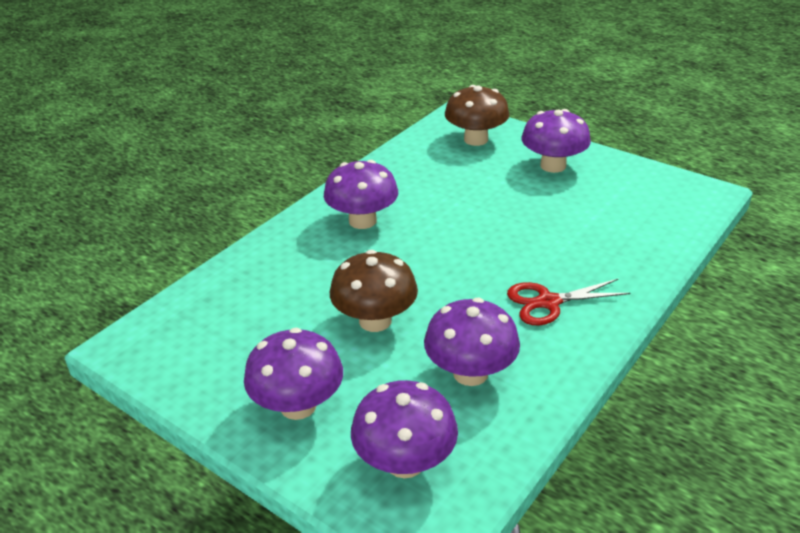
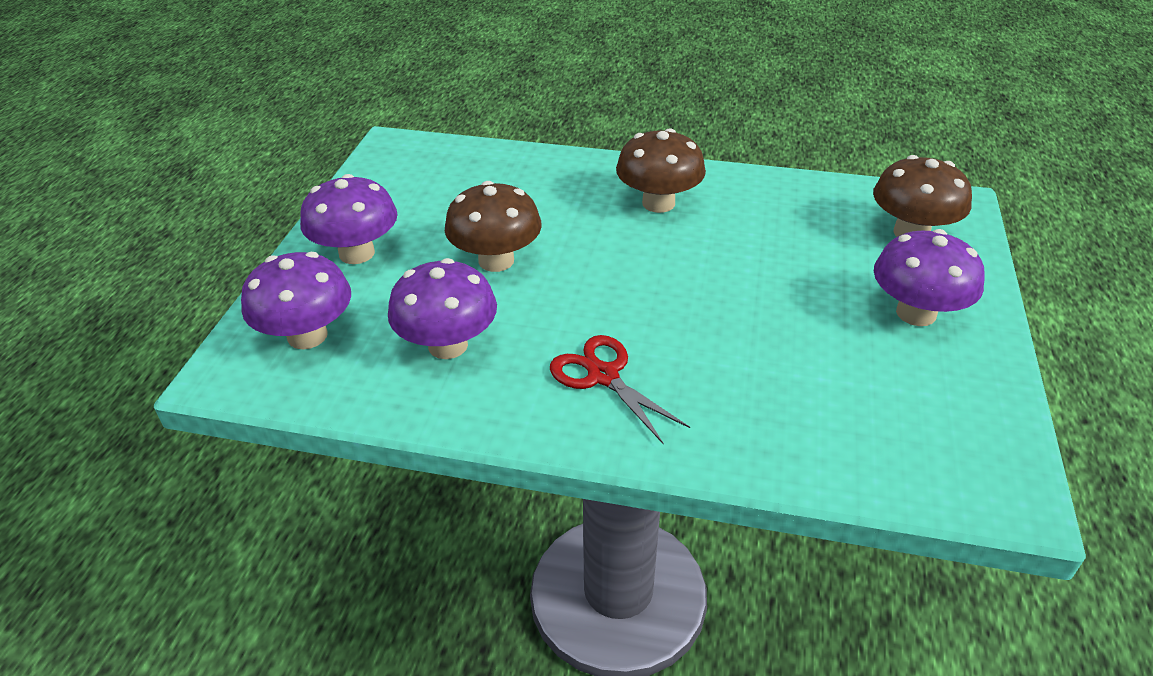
camera: 65 degrees right, 5 degrees up
(362, 221) = (658, 203): purple mushroom -> brown mushroom

